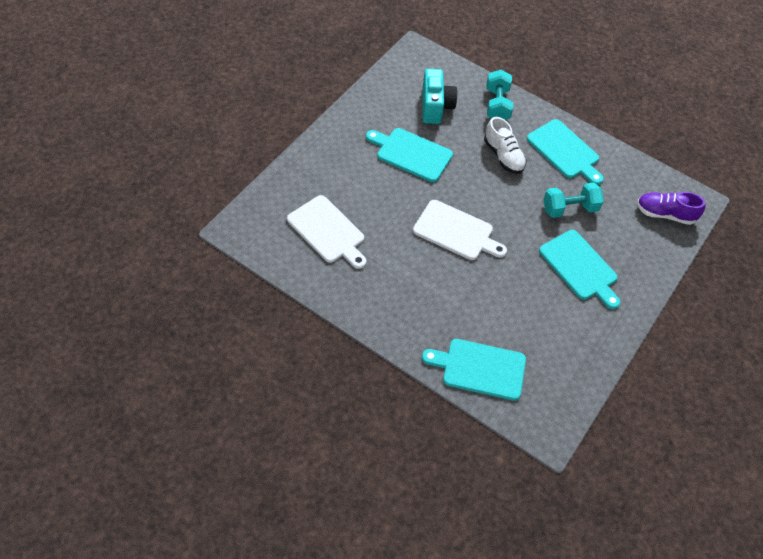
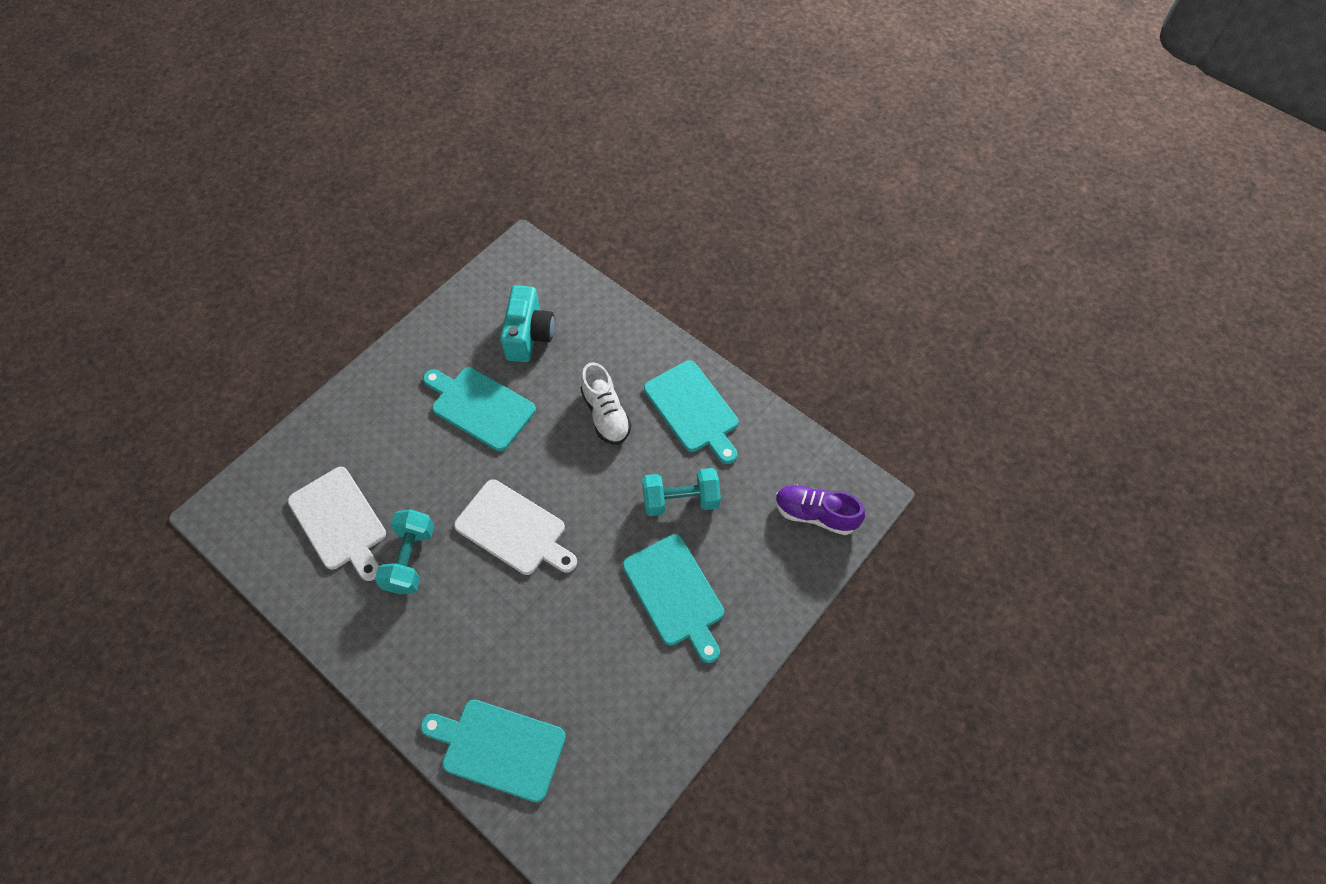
camera: 10 degrees right, 5 degrees up
(497, 105) = (614, 335): turquoise dumbbell -> turquoise dumbbell (410, 559)

